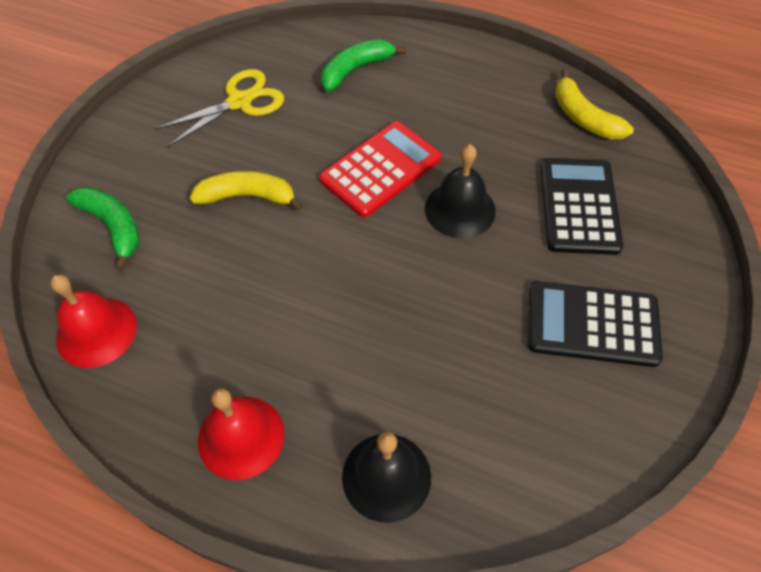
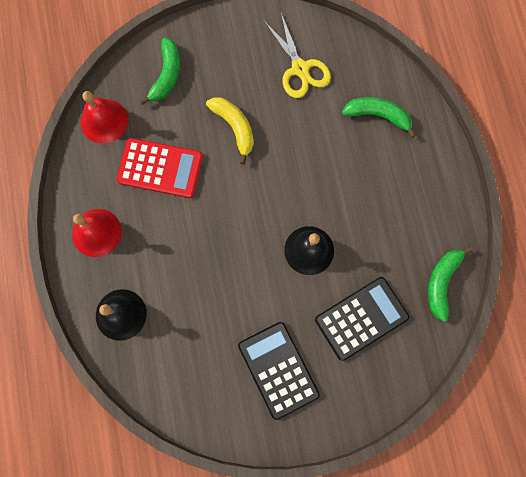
camera: 55 degrees right, 20 degrees up
(240, 102) = (300, 69): yellow scissors -> yellow scissors turned 45 degrees clockwise
(381, 169) = (307, 186): red calculator -> red calculator (160, 168)
(583, 117) = (441, 282): yellow banana -> green banana

